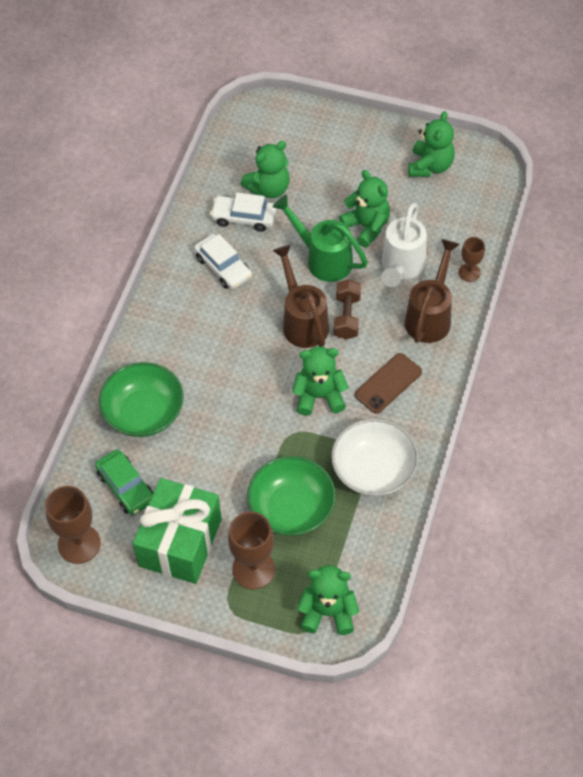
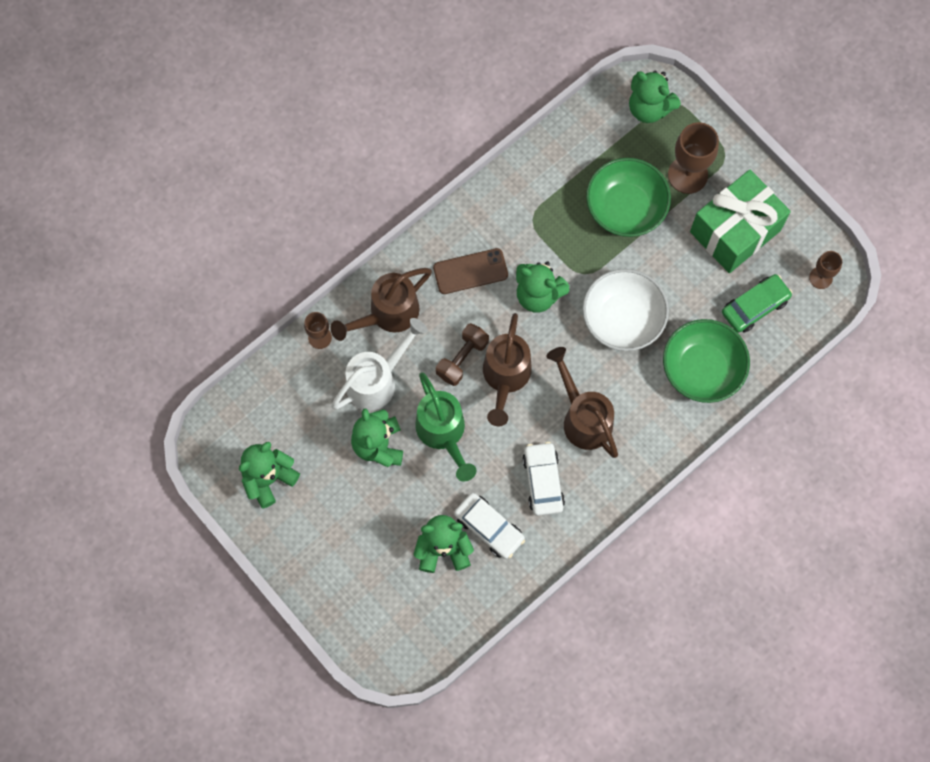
camera: 150 degrees left, 15 degrees up
(79, 544) = (820, 278): brown goblet -> brown goblet, size x0.57
(126, 487) = (755, 306): green car -> green car turned 60 degrees clockwise
(220, 326) = (583, 417): none -> brown watering can
(373, 470) = (536, 201): white bowl -> white bowl (623, 318)

